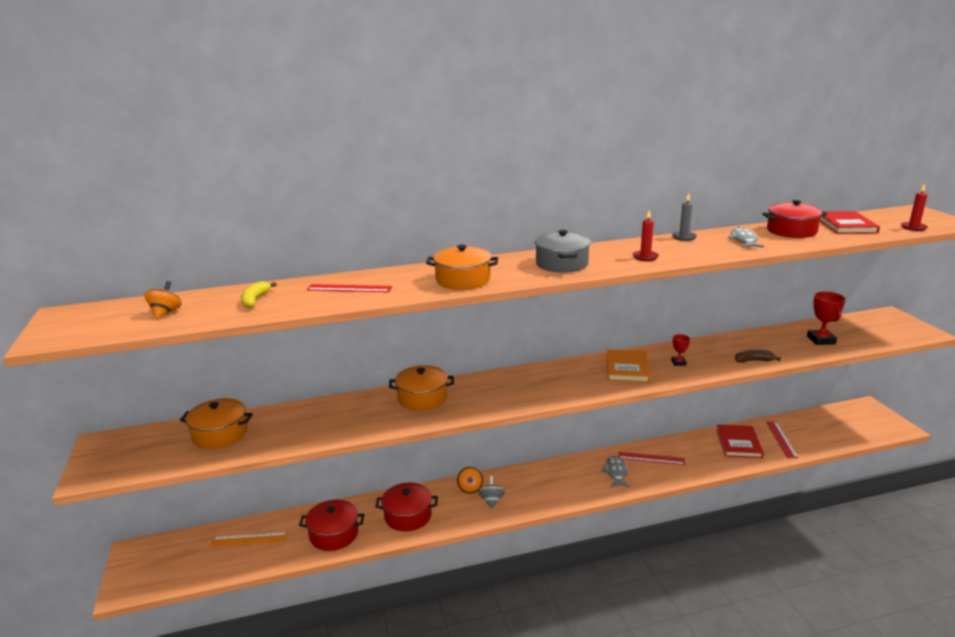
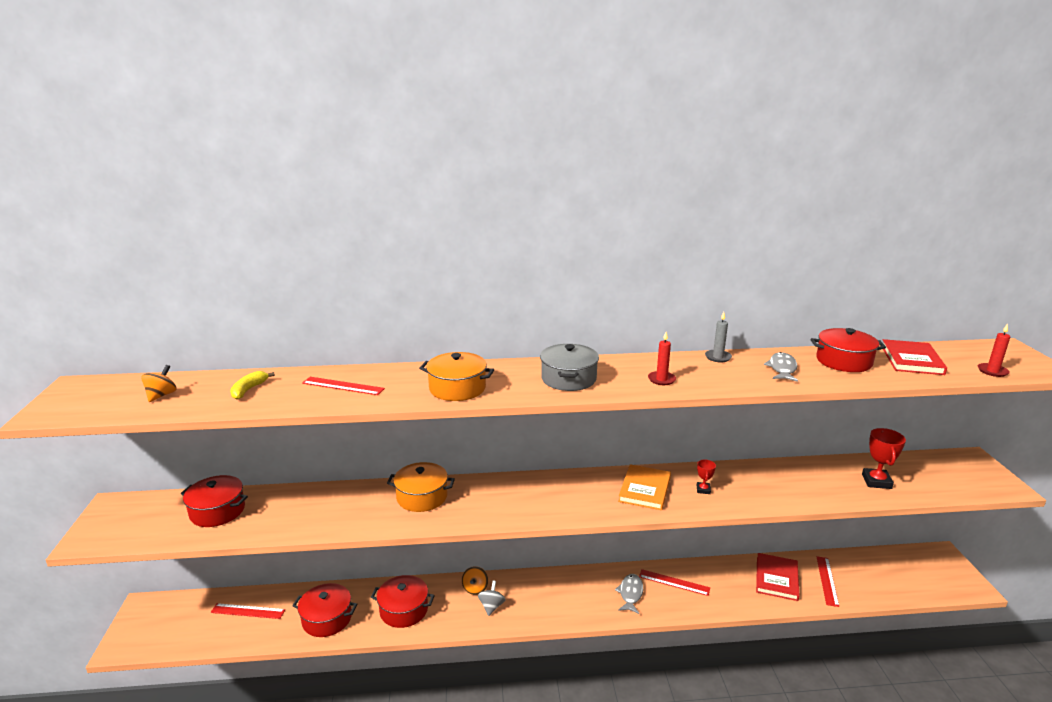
camera: 10 degrees right, 0 degrees up
(220, 434) = (217, 511): orange pot -> red pot
(249, 539) = (248, 611): orange ruler -> red ruler
(753, 361) = (788, 498): brown banana -> none

